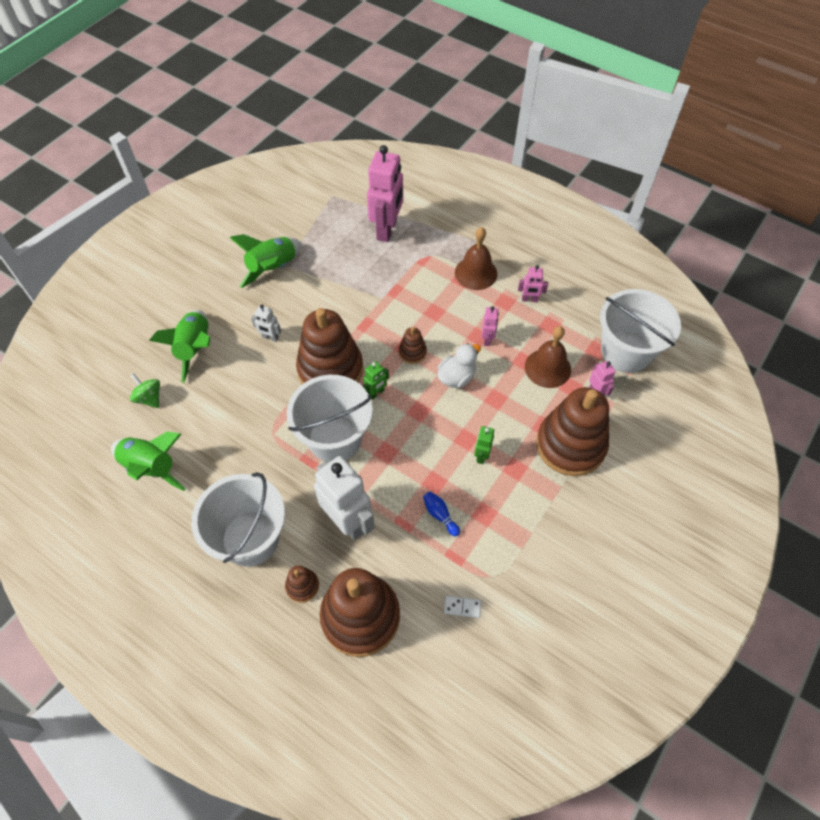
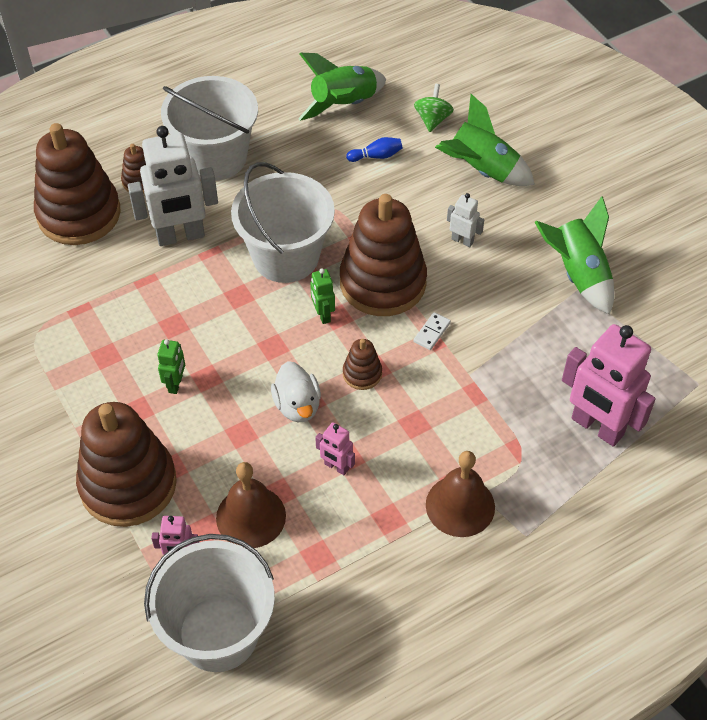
camera: 115 degrees right, 5 degrees down
(149, 398) = (432, 119): green spinning top -> green spinning top turned 60 degrees counterclockwise
(270, 338) = (462, 240): white robot -> white robot turned 75 degrees clockwise
(440, 515) = (133, 315): blue bowling pin -> blue bowling pin (376, 156)
(462, 607) = (27, 294): white domino -> white domino (431, 332)
(481, 456) = (176, 384): green robot -> green robot turned 60 degrees clockwise
(529, 299) = (376, 553): pink robot -> none

